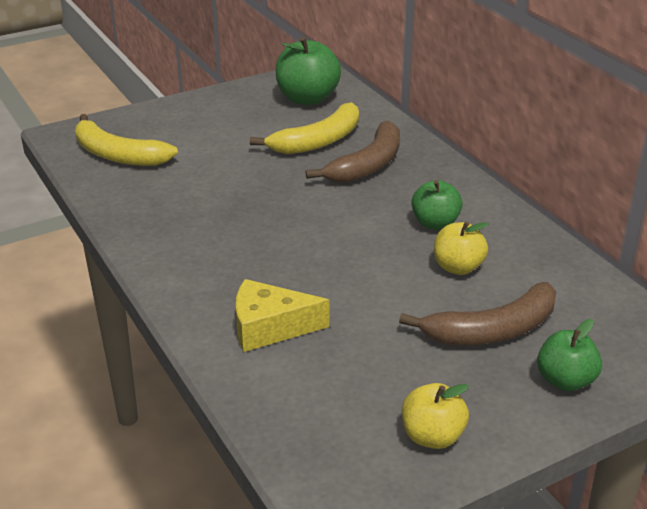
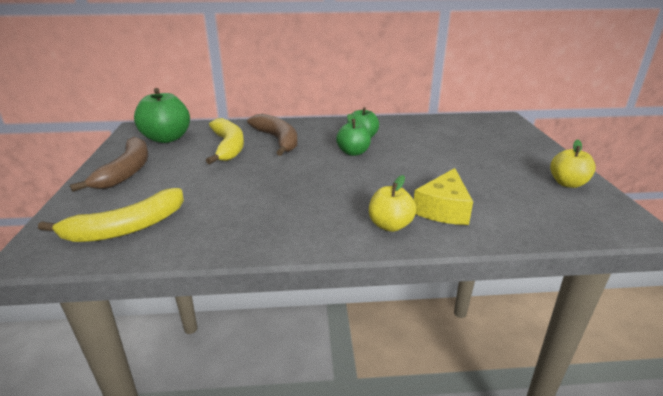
camera: 65 degrees left, 5 degrees down
(458, 267) = (410, 142): yellow apple -> yellow apple (390, 225)
(492, 330) = (474, 148): brown banana -> brown banana (126, 171)
(565, 380) = (522, 143): green apple -> green apple (353, 152)

